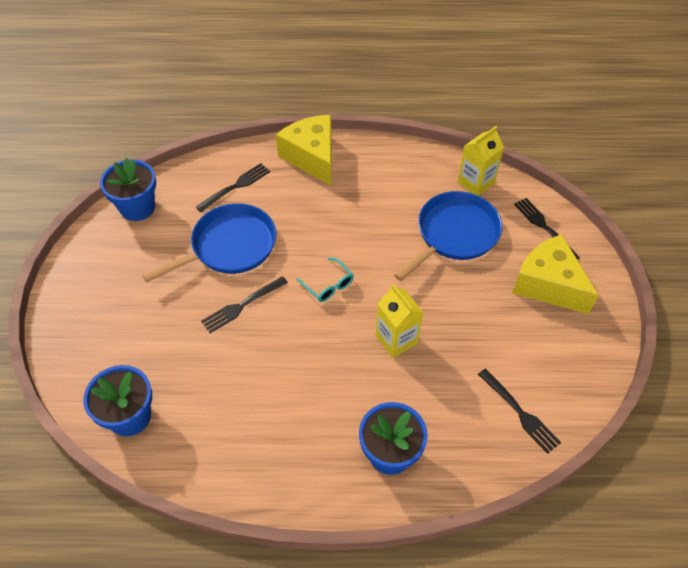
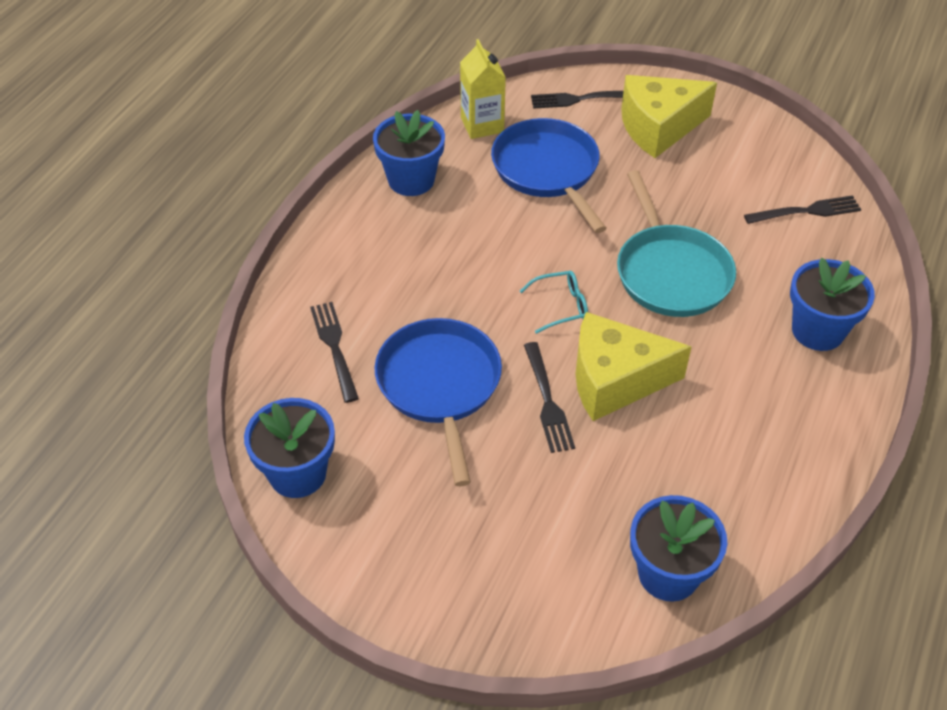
camera: 65 degrees left, 5 degrees down
(312, 157) = (337, 252): yellow cheese -> yellow cheese (615, 380)
(396, 339) = (671, 273): yellow carton -> turquoise pan
(397, 167) = (411, 180): none -> blue flower pot

